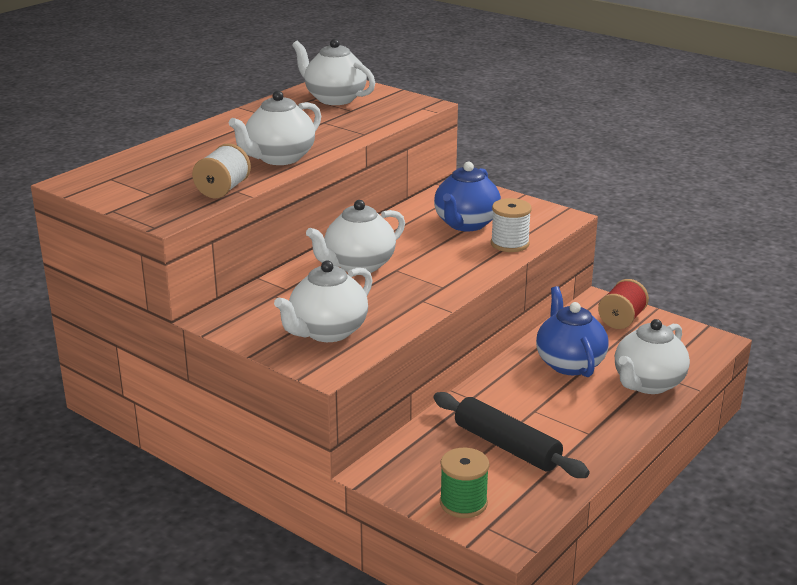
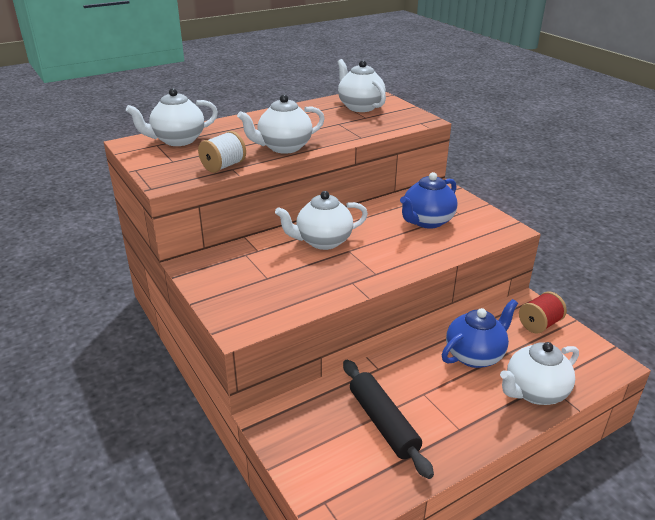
camera: 20 degrees right, 5 degrees up
(327, 332) = (261, 295): white teapot -> white teapot (177, 140)
(463, 503) = (318, 470): green spool -> none
(509, 244) = (452, 245): white spool -> none
(569, 363) = (475, 355): blue teapot -> blue teapot turned 45 degrees clockwise

